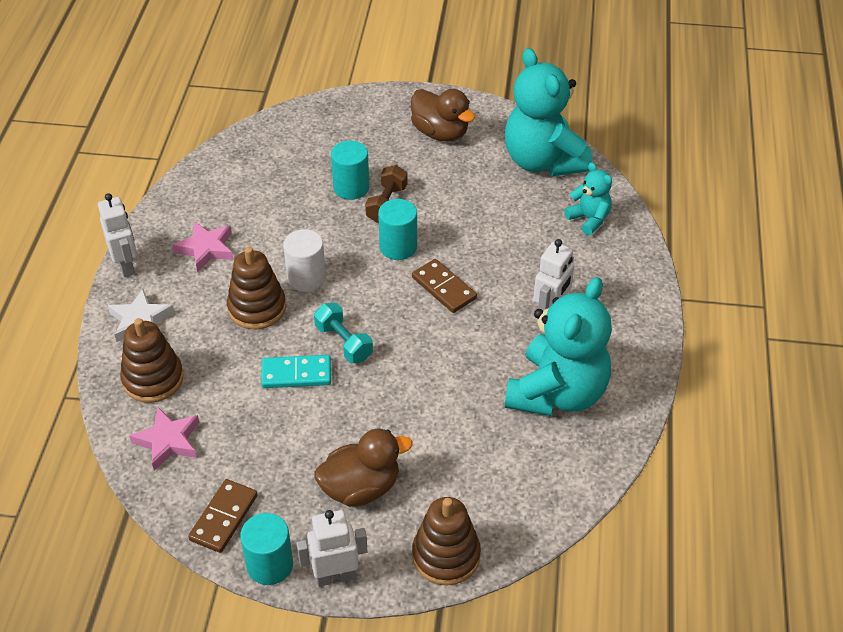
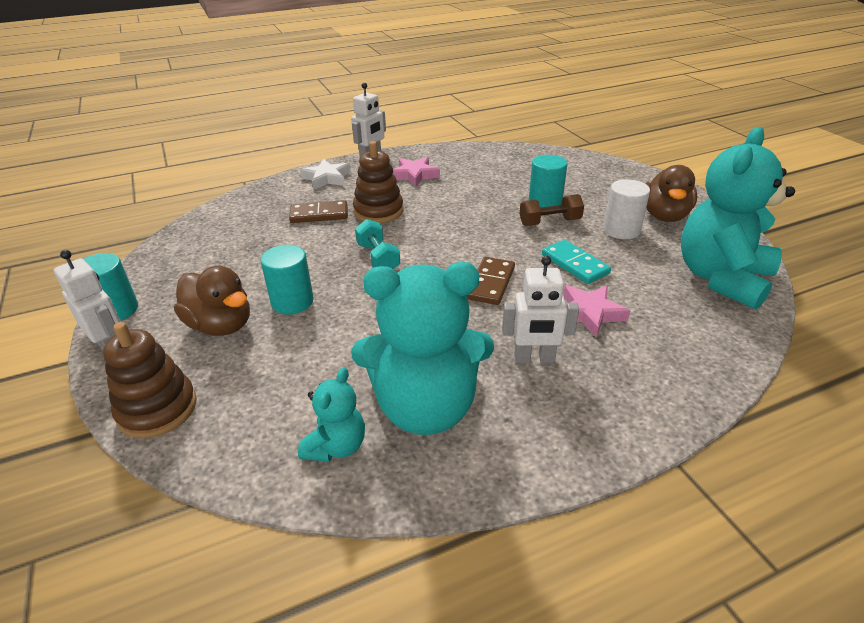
camera: 60 degrees right, 10 degrees down
(153, 379) = (278, 200): brown stacking toy -> none
(168, 441) = (223, 225): pink star -> pink star (589, 313)
(224, 518) = (159, 272): brown domino -> brown domino (319, 214)
(296, 374) = (326, 250): turquoise domino -> turquoise domino (575, 264)
(306, 278) = (429, 218): white cylinder -> white cylinder (621, 230)
(343, 342) = (378, 258): turquoise dumbbell -> turquoise dumbbell turned 45 degrees counterclockwise
(398, 247) = (510, 244): turquoise cylinder -> turquoise cylinder (292, 302)
(589, 219) = (692, 337): turquoise teddy bear -> turquoise teddy bear (336, 446)

